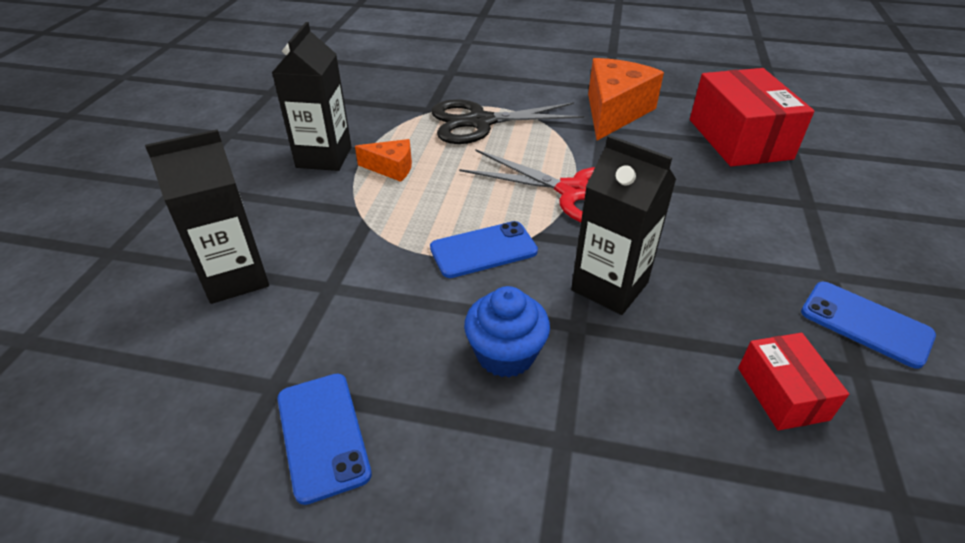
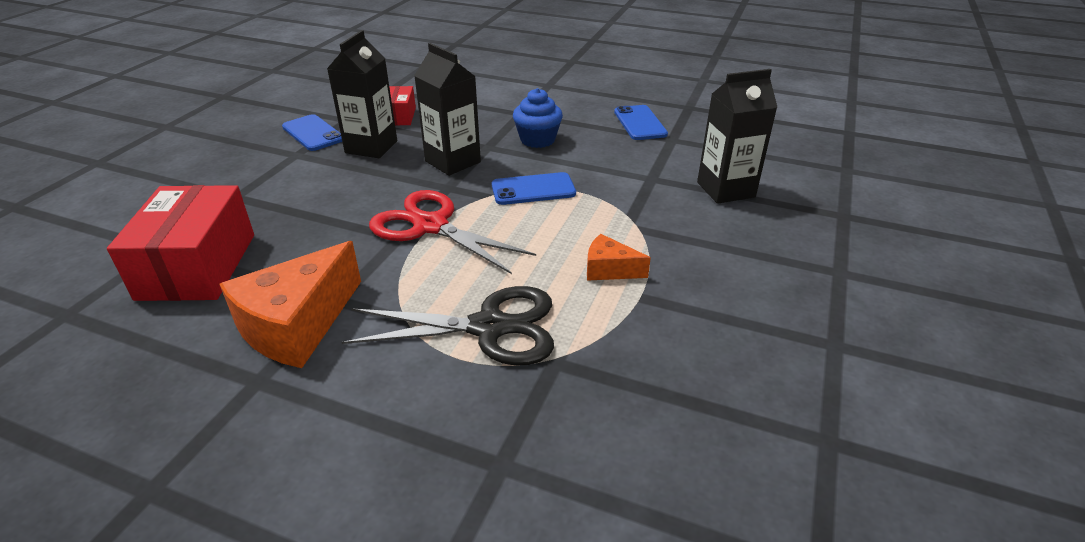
camera: 170 degrees left, 5 degrees down
(324, 157) = (690, 292): black carton -> black carton (371, 147)

